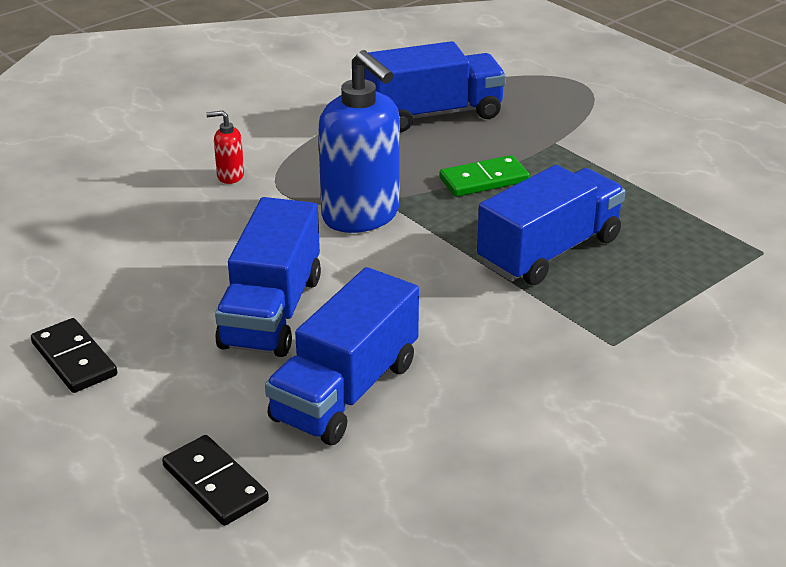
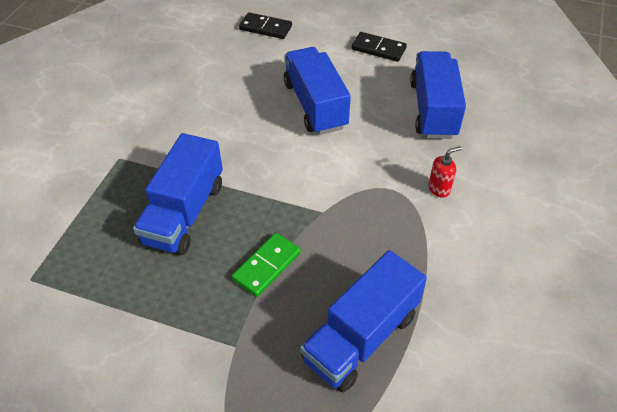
camera: 150 degrees right, 15 degrees up
(345, 391) = (243, 80): blue truck -> blue truck (433, 109)
(361, 216) = (325, 191): blue soap dispenser -> none

